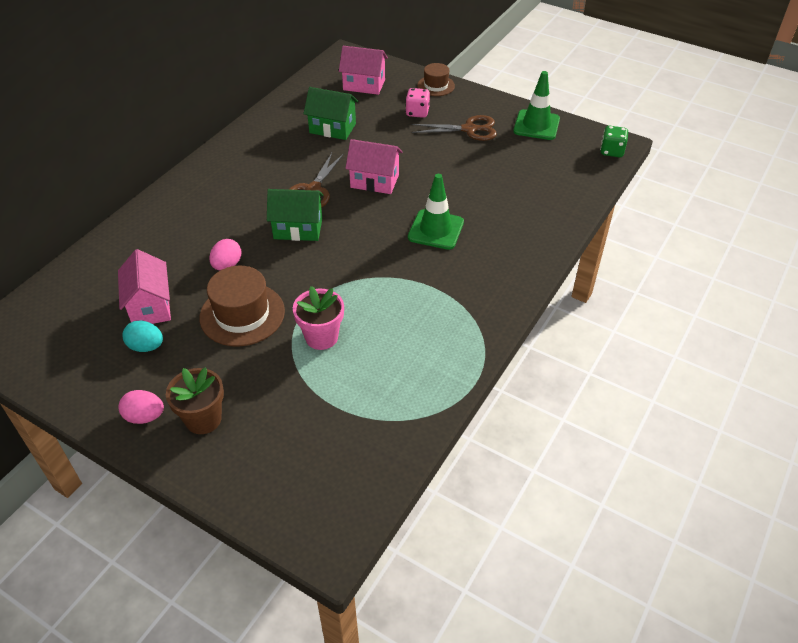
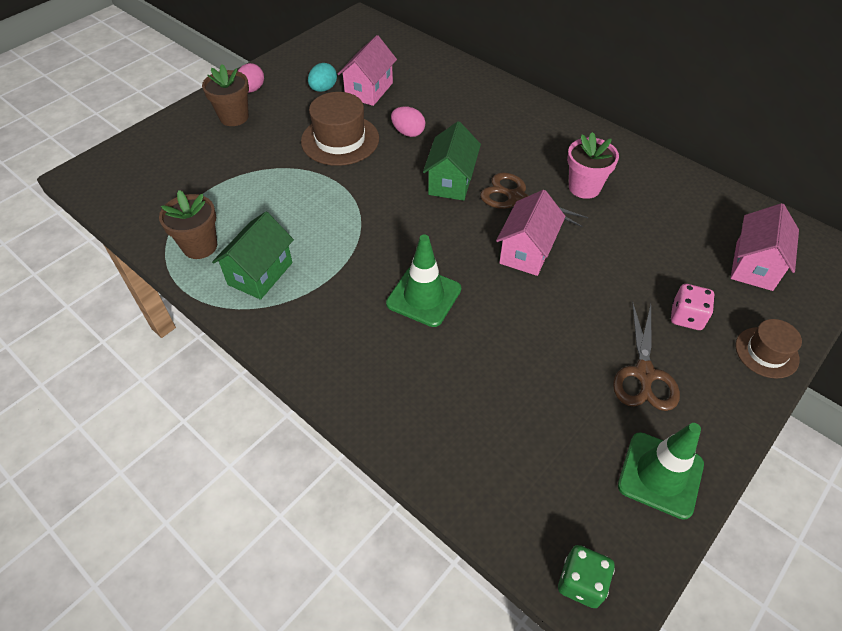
camera: 100 degrees right, 5 degrees up
(150, 306) = (369, 90): pink house -> pink house turned 60 degrees counterclockwise
(321, 337) = (291, 187): pink flower pot -> pink flower pot (584, 187)
(332, 128) = (641, 224): green house -> green house (260, 273)
(418, 387) = (200, 246): none -> brown flower pot

